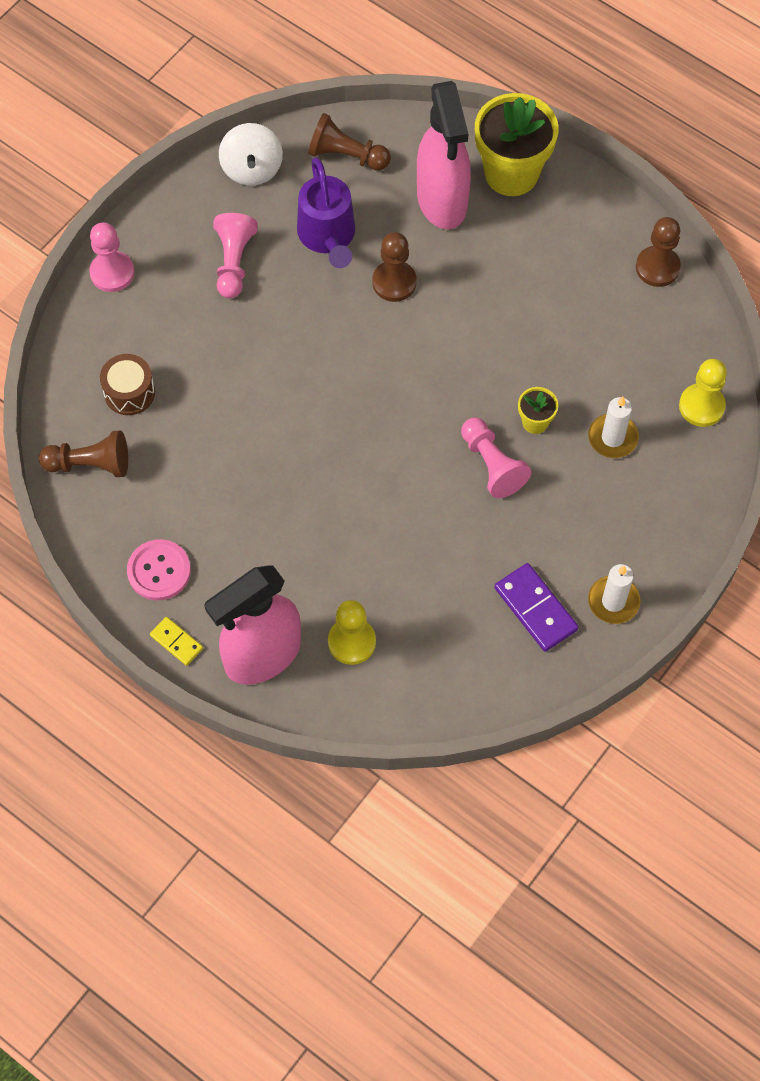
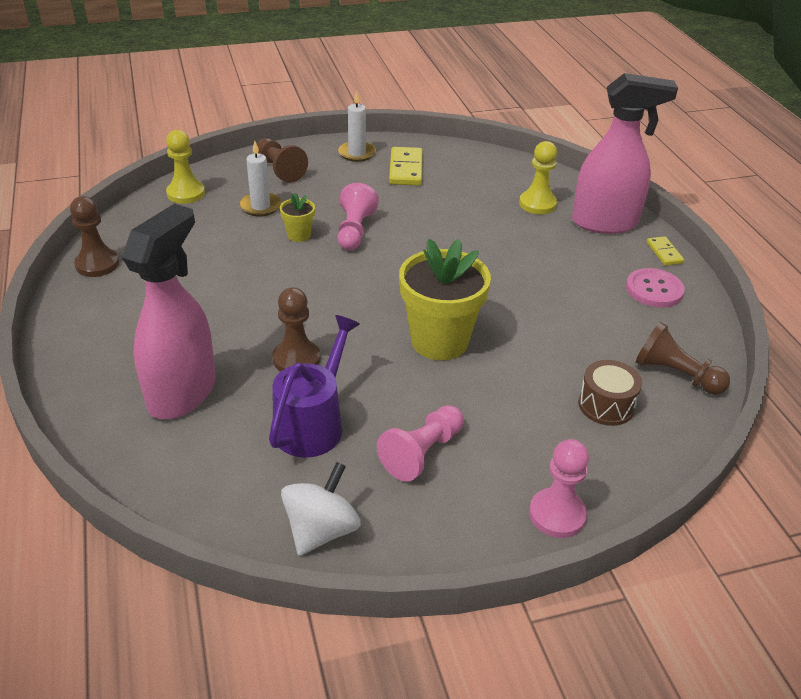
camera: 145 degrees left, 25 degrees down
(346, 155) = (215, 483): brown pawn -> brown pawn (280, 169)
(511, 173) = (100, 379): yellow flower pot -> yellow flower pot (439, 341)
(535, 609) = (406, 169): purple domino -> yellow domino

